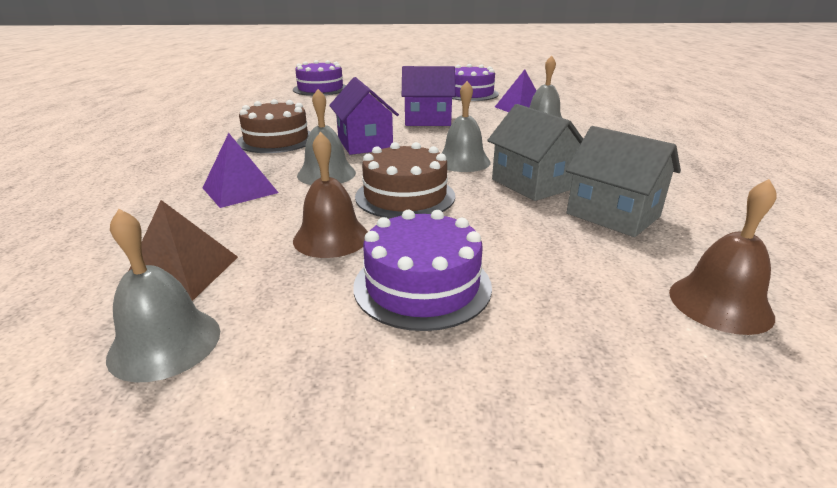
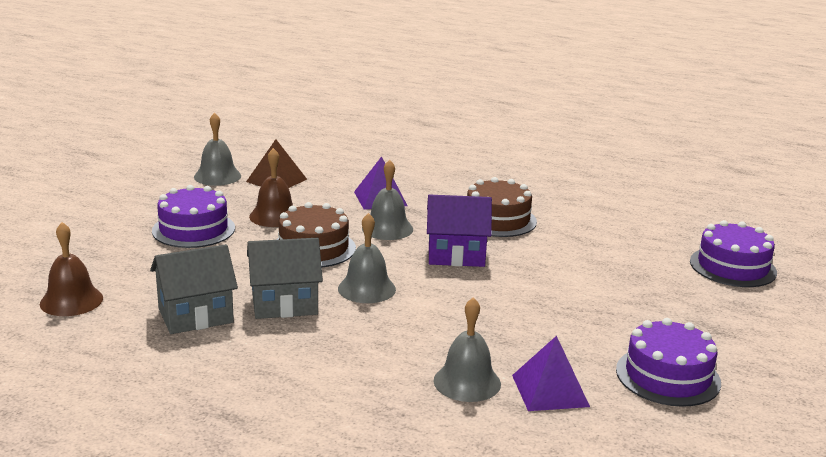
camera: 110 degrees right, 5 degrees down
(427, 120) = (524, 305): purple house -> none

